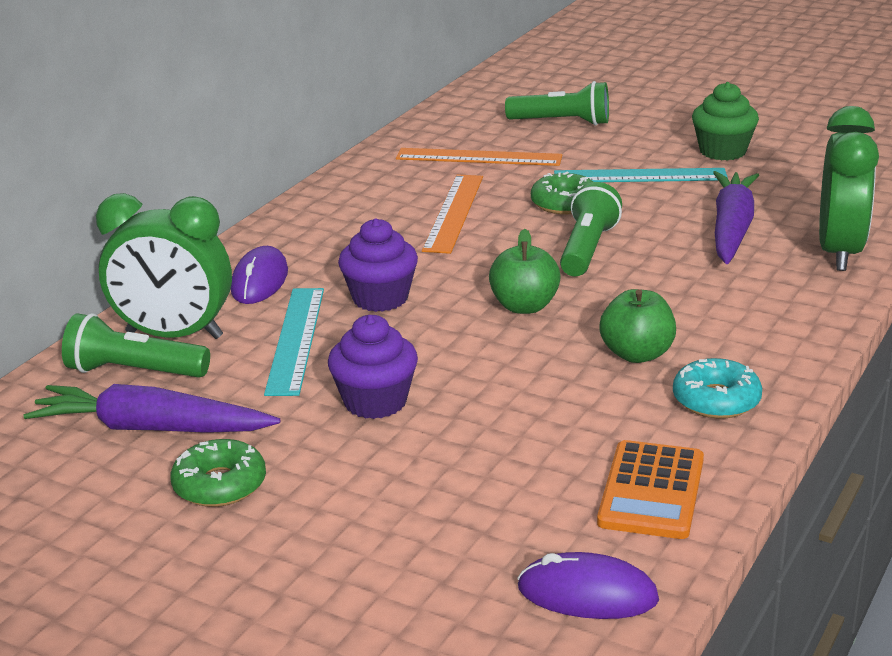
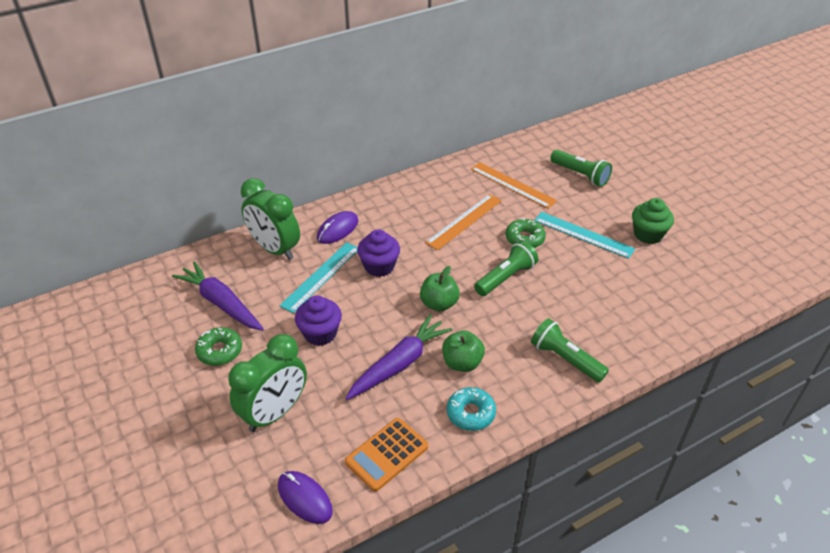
camera: 30 degrees right, 15 degrees up
(134, 372) = (241, 264): green flashlight -> green flashlight (565, 359)
(731, 229) = (594, 297): purple carrot -> purple carrot (399, 364)
(839, 252) = (636, 342): green clock -> green clock (274, 413)

